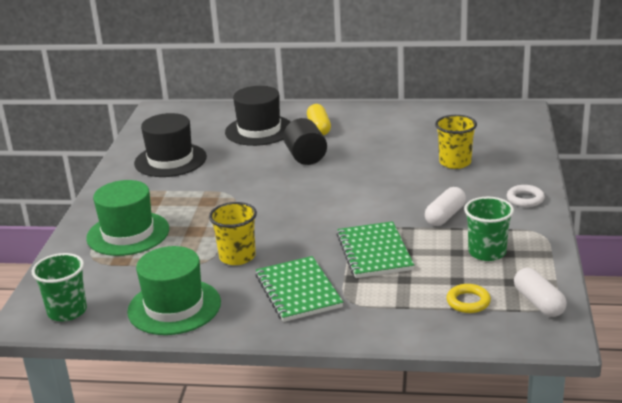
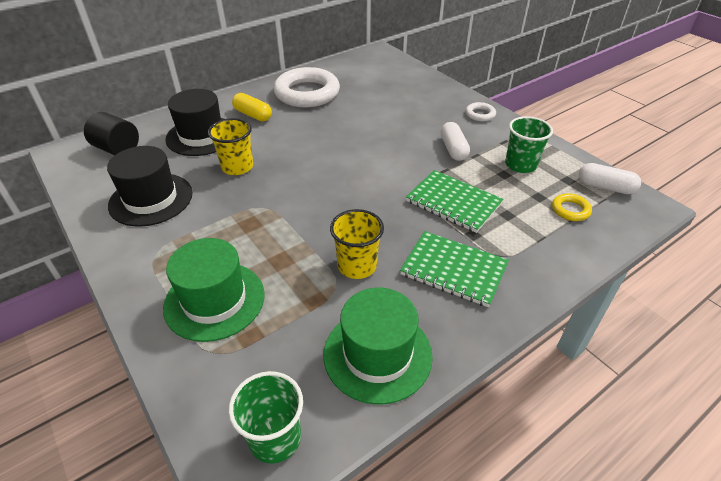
camera: 45 degrees left, 15 degrees up
(306, 157) = (279, 144): black cylinder -> black cylinder (117, 149)
(390, 125) = (307, 93): none -> white ring
(455, 162) = (396, 105): yellow cup -> yellow cup (237, 167)

